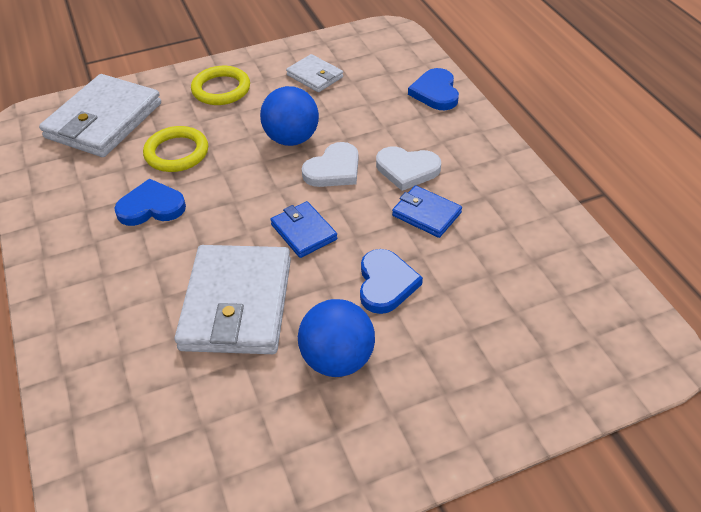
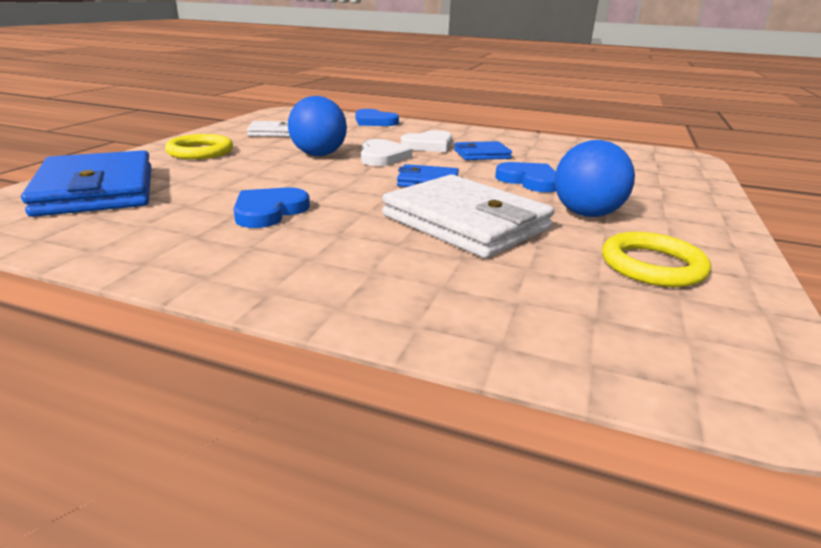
camera: 50 degrees left, 20 degrees down
(104, 120) = (97, 190): white wallet -> blue wallet
(176, 153) = (228, 183): yellow ring -> yellow ring (652, 265)

